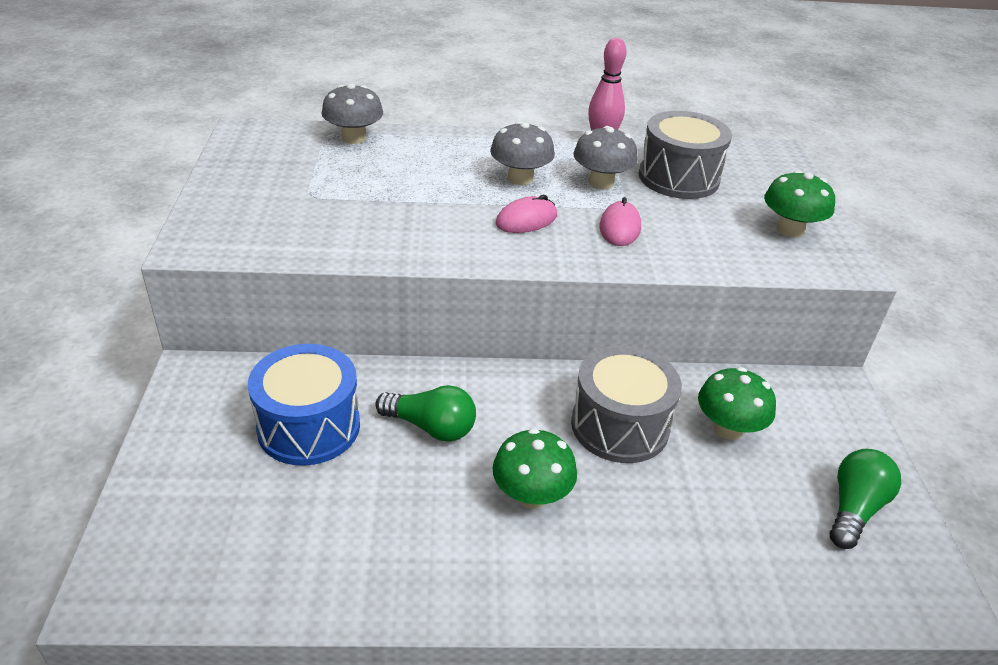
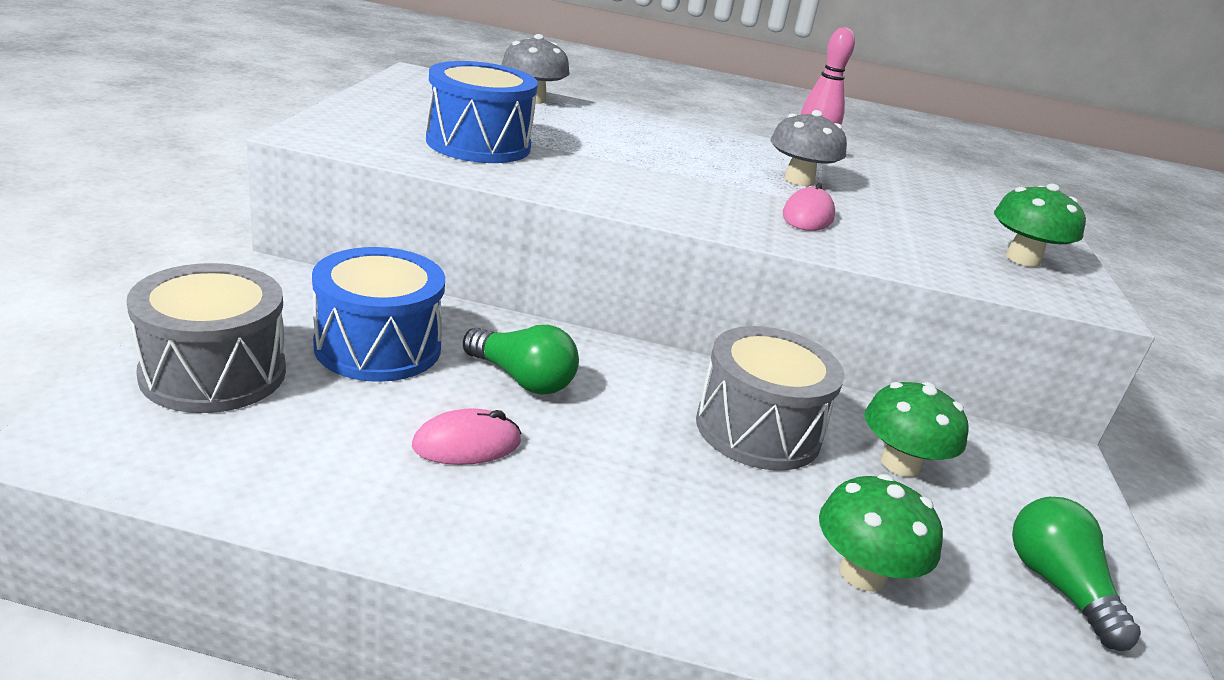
camera: 10 degrees right, 10 degrees down
(333, 215) = (478, 144): none -> blue drum
(520, 178) = (704, 159): grey mushroom -> none
(526, 220) = (697, 189): pink mouse -> pink mouse (467, 444)
(531, 495) = (620, 470): green mushroom -> green mushroom (862, 573)
(678, 178) = (894, 194): grey drum -> grey drum (213, 373)
(854, 508) = (1058, 586): green light bulb -> green light bulb turned 60 degrees counterclockwise

